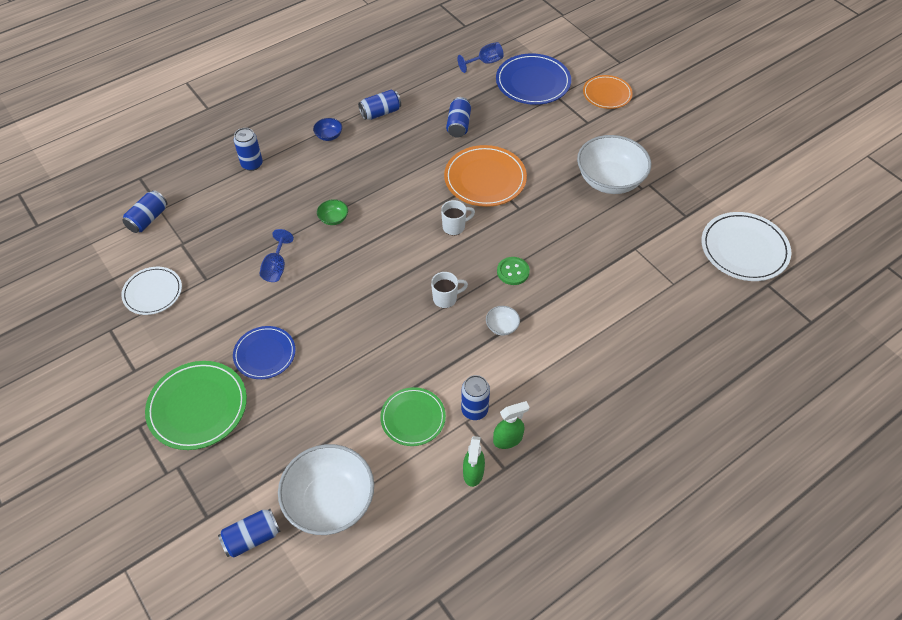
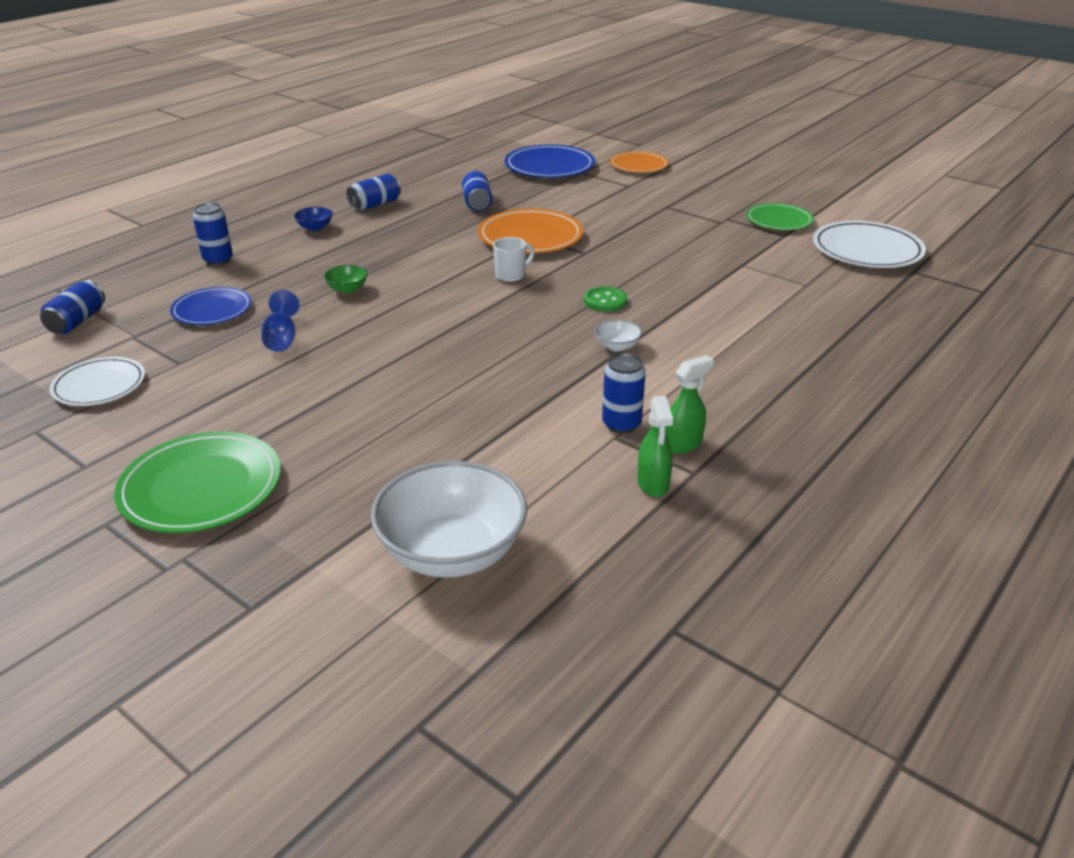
camera: 15 degrees left, 20 degrees down
(252, 538) = (338, 618): blue can -> none
(265, 354) = (292, 418): blue plate -> blue plate (212, 310)
(413, 418) = (538, 445): green plate -> green plate (779, 220)
(446, 298) = (530, 333): white mug -> none
(485, 62) = (486, 159): blue goblet -> none
(609, 180) = (680, 221): white bowl -> none

